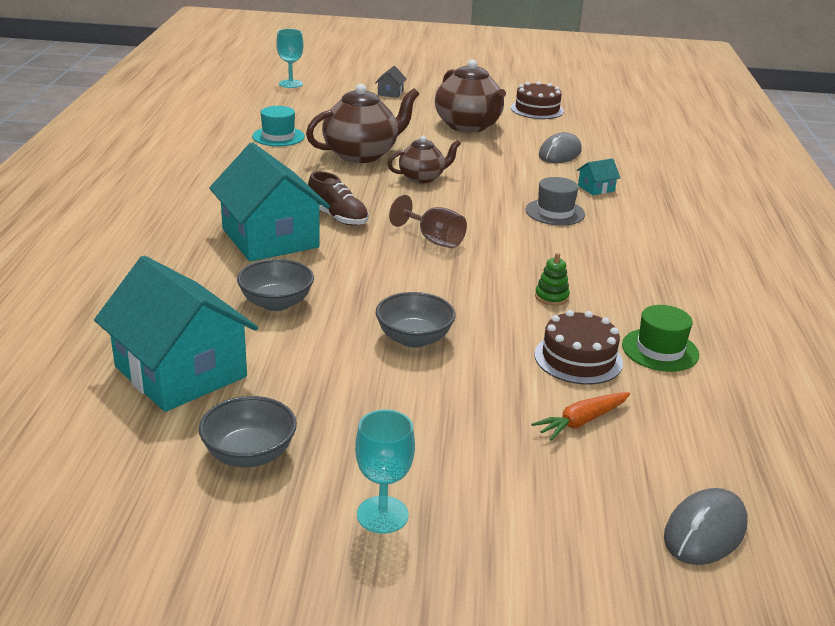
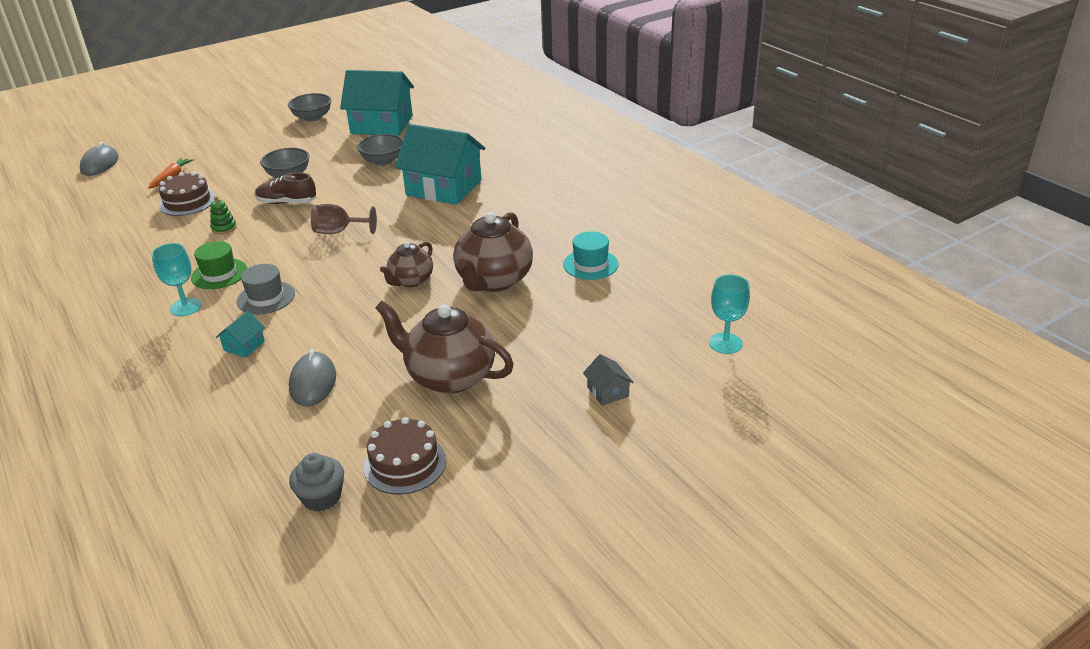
camera: 145 degrees right, 5 degrees up
(338, 217) = (424, 218): brown shoe -> brown shoe (287, 202)
(382, 515) = (240, 124): turquoise goblet -> turquoise goblet (186, 307)
(593, 115) = (321, 497): none -> grey cupcake
(660, 350) = (137, 225): green hat -> green hat (219, 274)

